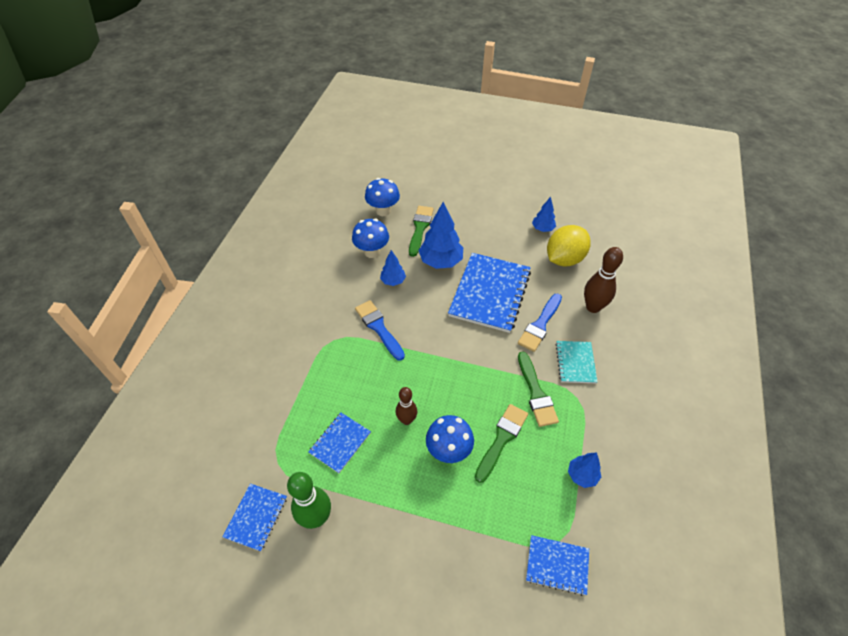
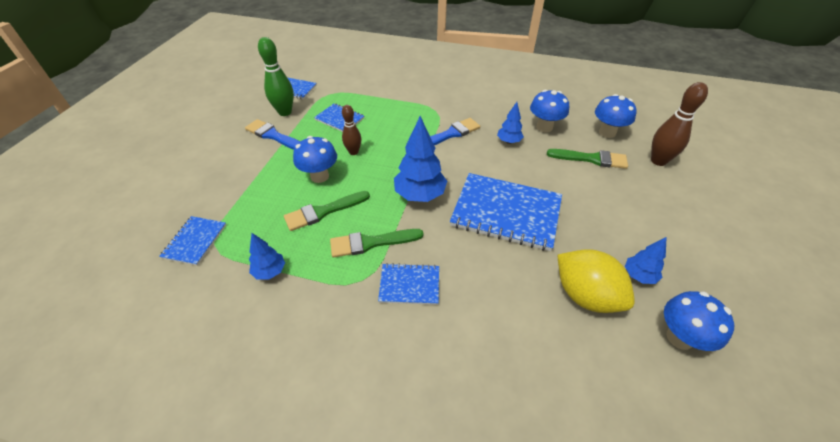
camera: 90 degrees right, 5 degrees down
(440, 261) = (545, 174): blue tree -> blue tree (420, 195)
(501, 439) = (323, 212): green brush -> green brush turned 120 degrees clockwise
(540, 325) = (464, 255): blue brush -> blue brush (273, 136)
(575, 362) = (409, 285): turquoise notebook -> blue notebook
(586, 222) = (679, 337): none -> blue mushroom
(593, 307) = (501, 319): brown bowling pin -> brown bowling pin (658, 161)

